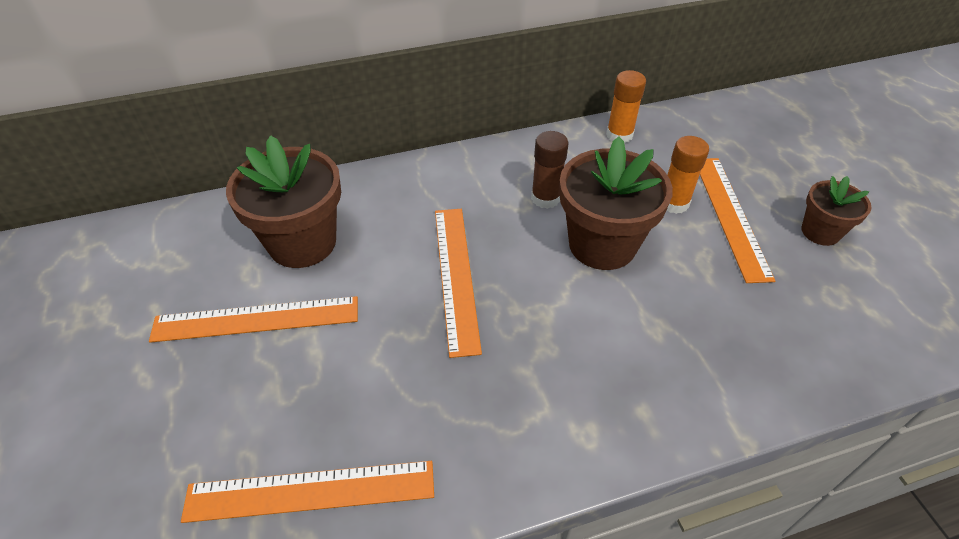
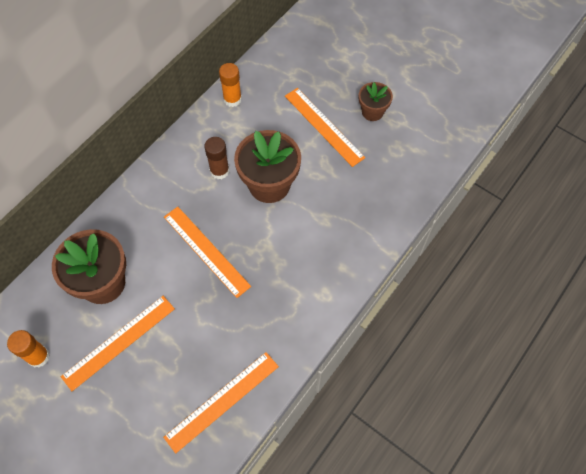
camera: 35 degrees left, 15 degrees up
(674, 203) = (290, 134): orange glue stick -> orange glue stick (38, 356)

